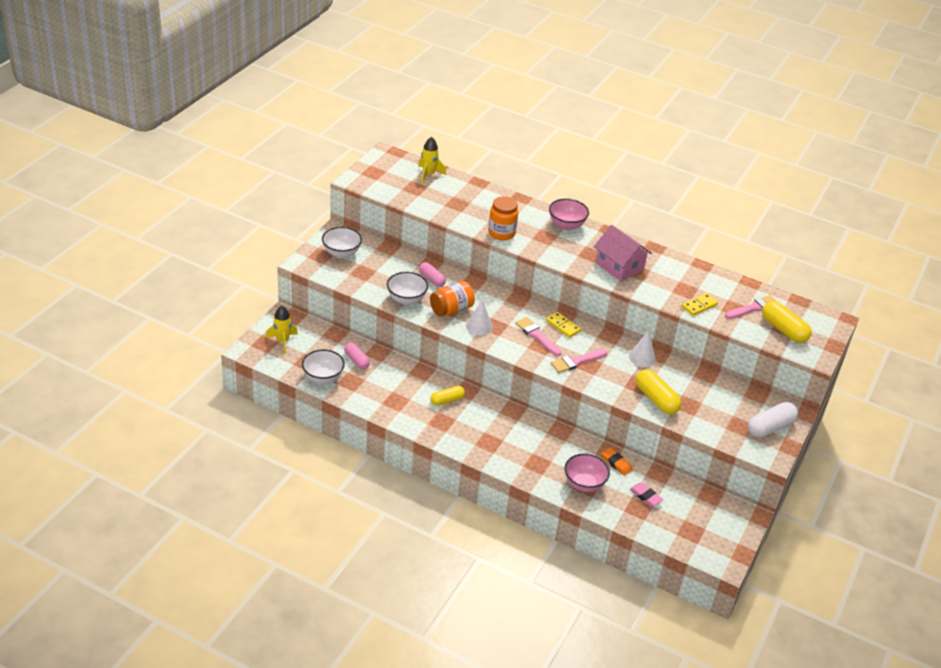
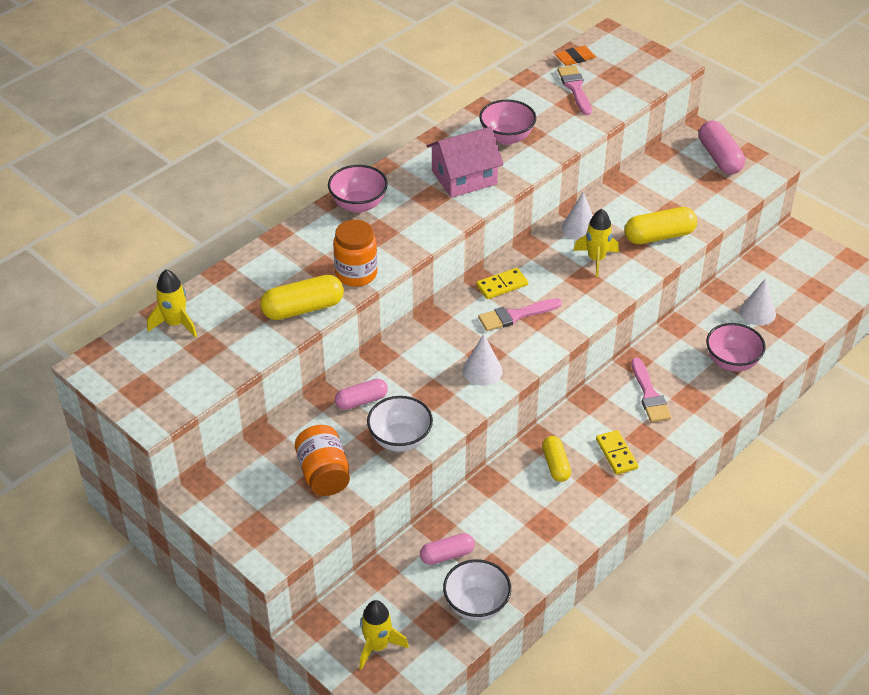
camera: 70 degrees left, 5 degrees up
(341, 253) = (260, 500): white bowl -> none
(451, 309) = (437, 393): orange jar -> orange jar (324, 474)
(576, 361) = (576, 290): pink brush -> pink brush (649, 395)
(613, 369) = (596, 259): none -> yellow rocket
(616, 463) = (699, 323): orange eraser -> orange eraser (575, 58)
(645, 496) = (757, 312): pink eraser -> white cone
(674, 280) = (506, 137): none -> pink bowl
(699, 306) = (562, 130): yellow domino -> yellow domino (616, 454)
(770, 427) = (719, 157): white capsule -> pink capsule
(783, 330) = (620, 77): yellow capsule -> yellow capsule (303, 308)

